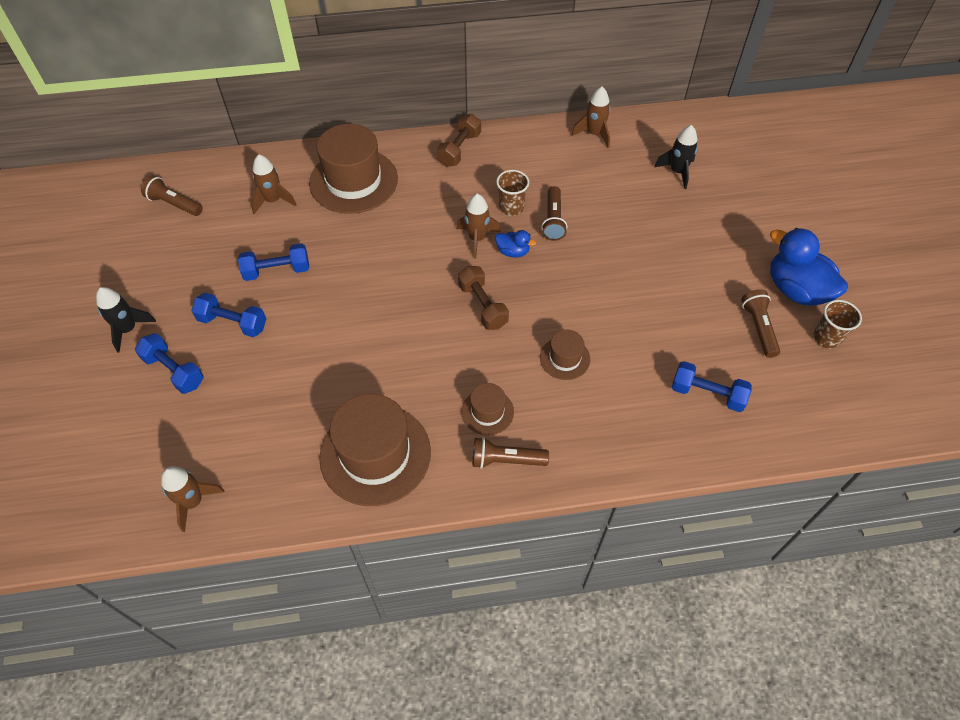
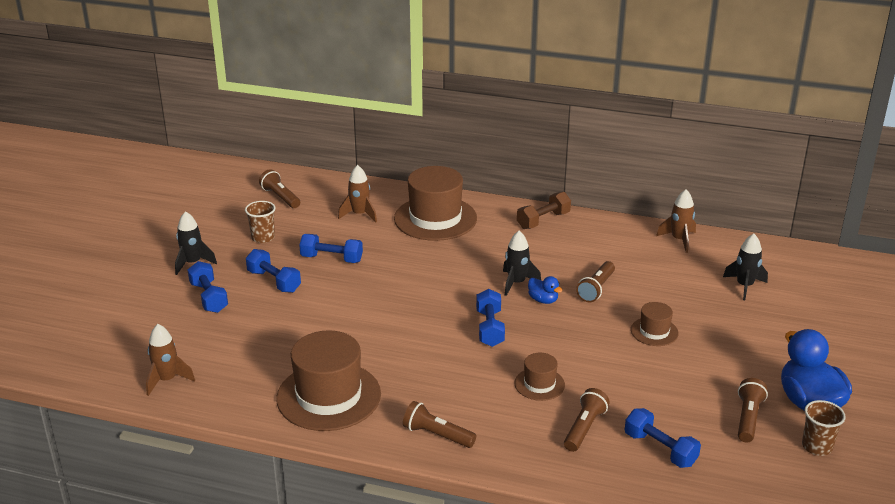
camera: 25 degrees right, 25 degrees down
(477, 239) = (516, 283): brown rocket -> black rocket
(482, 306) = (489, 328): brown dumbbell -> blue dumbbell
(487, 412) = (443, 398): brown hat -> brown hat (654, 331)
(511, 207) = (563, 270): brown cup -> brown cup (263, 238)
(631, 396) = (584, 428): none -> brown flashlight

